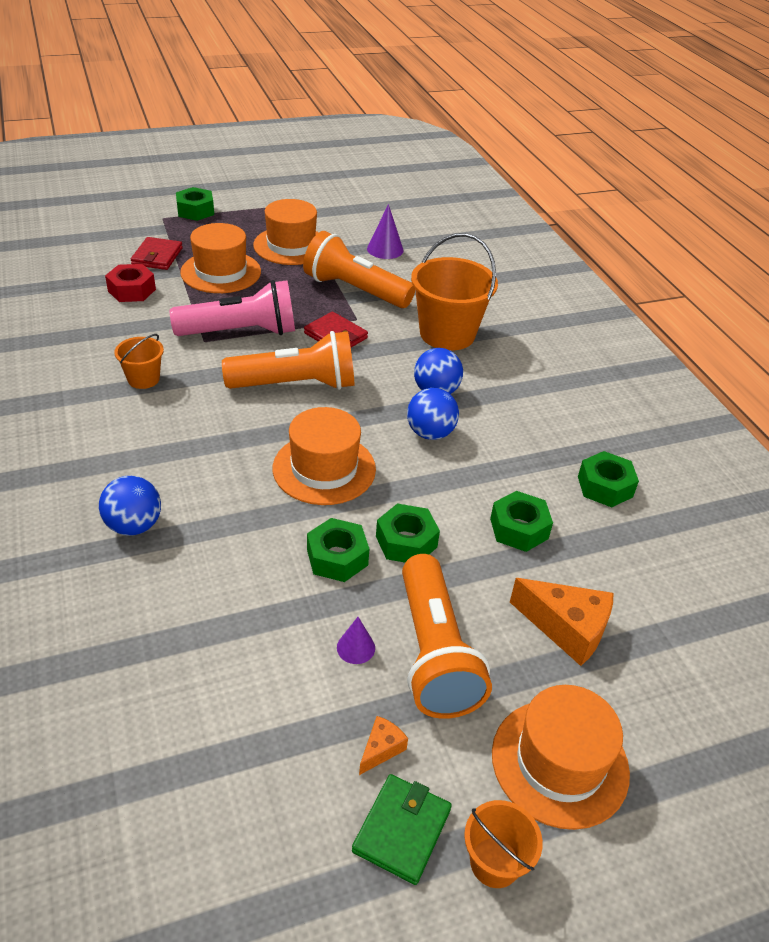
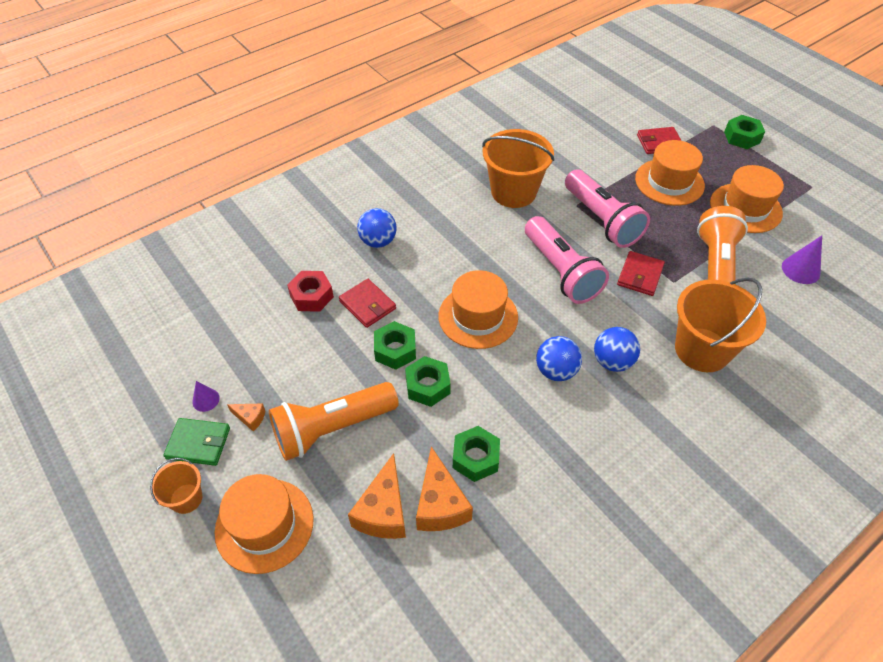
camera: 75 degrees right, 10 degrees up
(132, 290) = (606, 147): red nut -> red nut (311, 296)
(143, 379) = (513, 192): orange bucket -> orange bucket, size x1.96
(245, 566) = (367, 305): none -> red wallet
(296, 385) = (561, 271): orange flashlight -> pink flashlight
(356, 647) = (322, 383): purple cone -> purple cone (206, 400)
(569, 575) = (440, 504): none -> orange cheese
(605, 486) = (561, 518): green nut -> none

